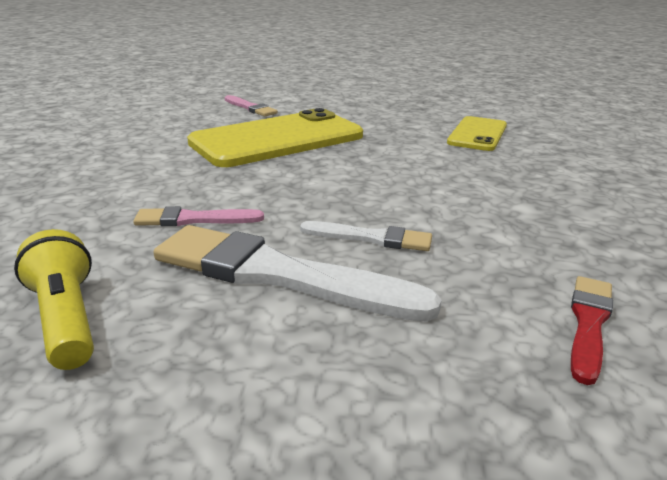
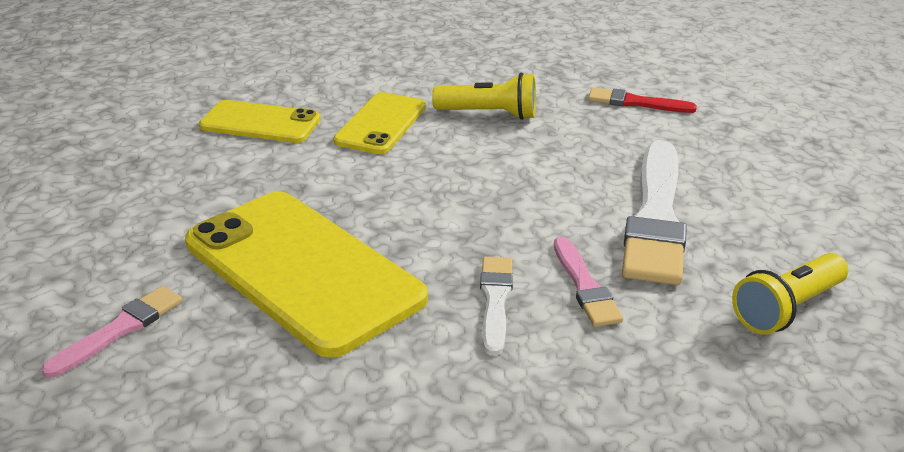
camera: 100 degrees left, 5 degrees up
(371, 238) = (567, 179): white brush -> white brush (495, 300)
(483, 169) = (381, 124): none -> yellow phone
(517, 216) = (489, 114): none -> yellow flashlight

